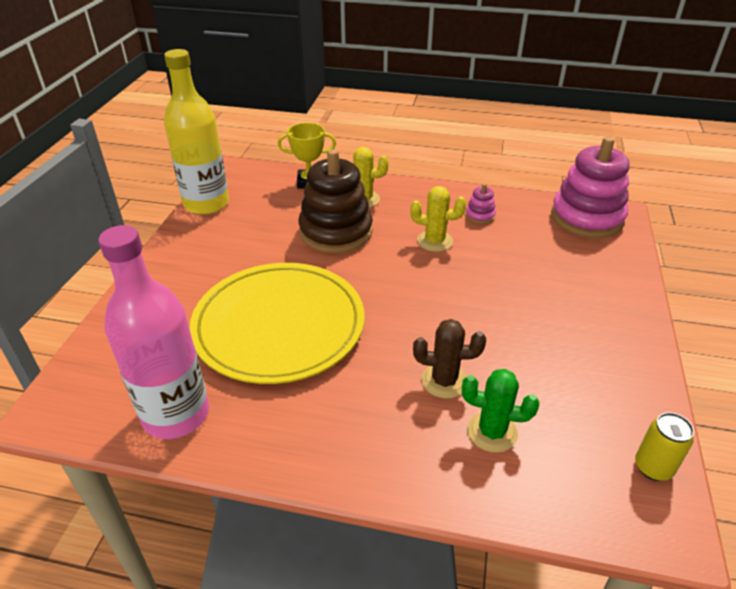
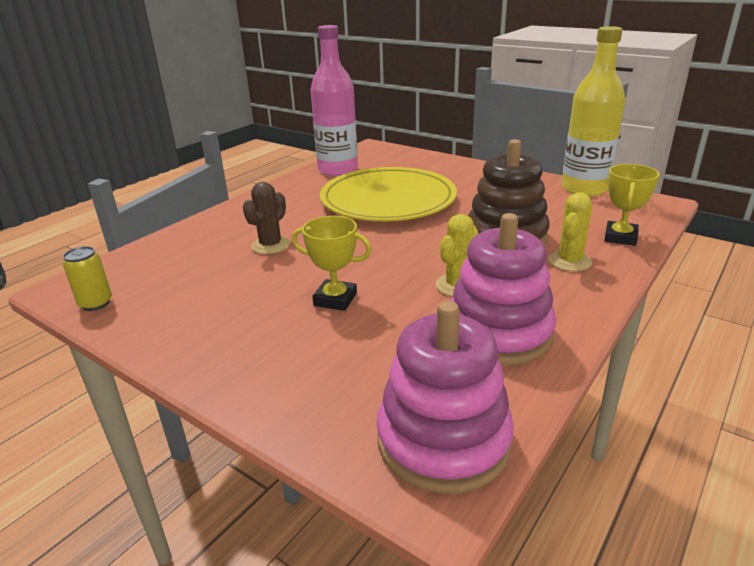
camera: 115 degrees right, 10 degrees down
(480, 215) = (498, 333): pink stacking toy -> pink stacking toy, size x2.39
(492, 432) = (209, 251): green cactus -> none
(502, 296) = (335, 299): none -> yellow trophy

